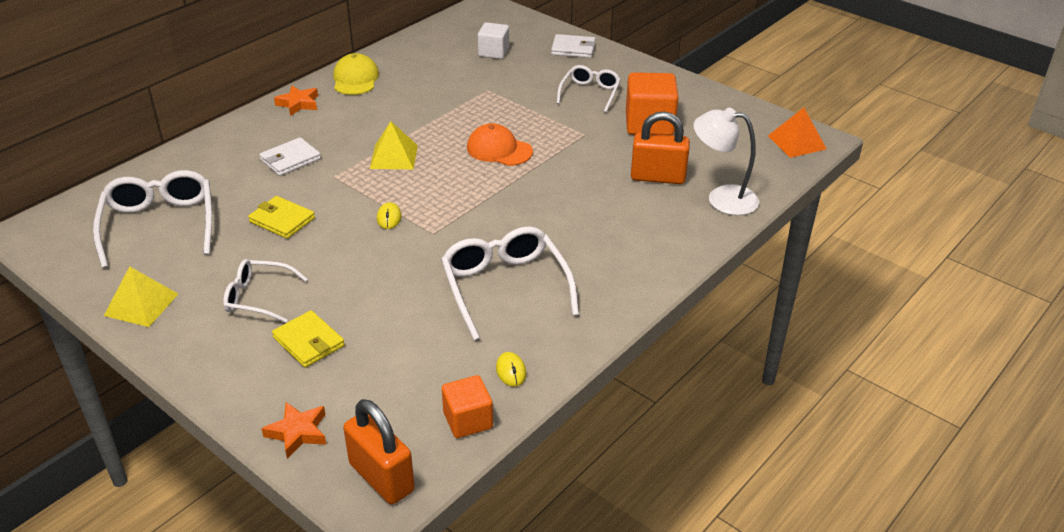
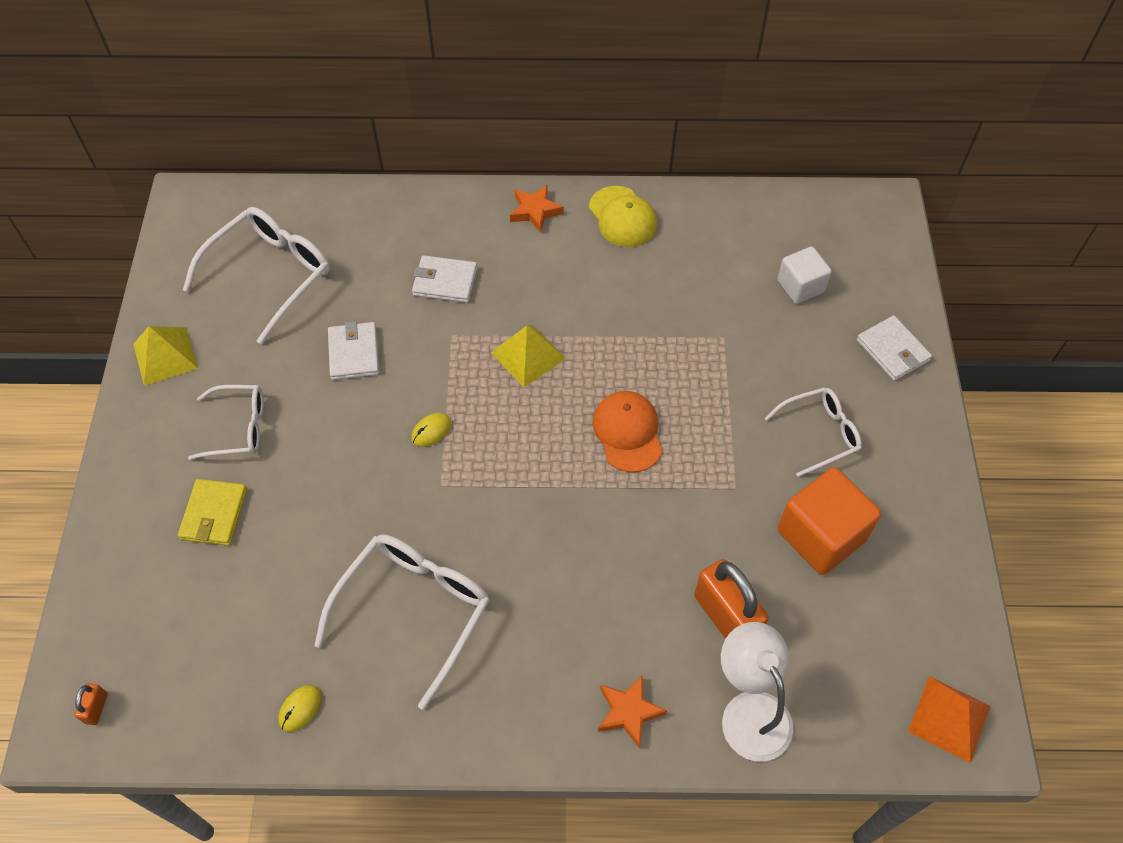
camera: 50 degrees right, 20 degrees up
(258, 297) = (239, 428): white glasses -> white glasses turned 120 degrees clockwise
(282, 220) = (354, 353): yellow wallet -> white wallet
(298, 432) = (103, 601): orange star -> orange star (629, 712)
(355, 79) = (622, 217): yellow cap -> yellow cap turned 105 degrees clockwise
(381, 477) = (96, 708): orange padlock -> orange padlock, size x0.44
(468, 420) = (210, 722): orange cube -> none

